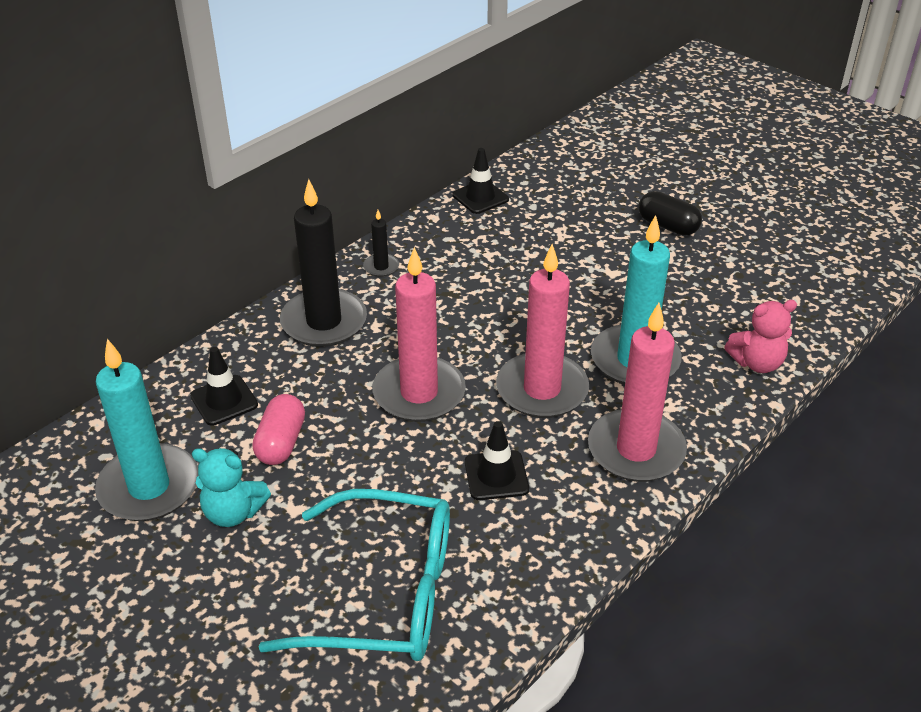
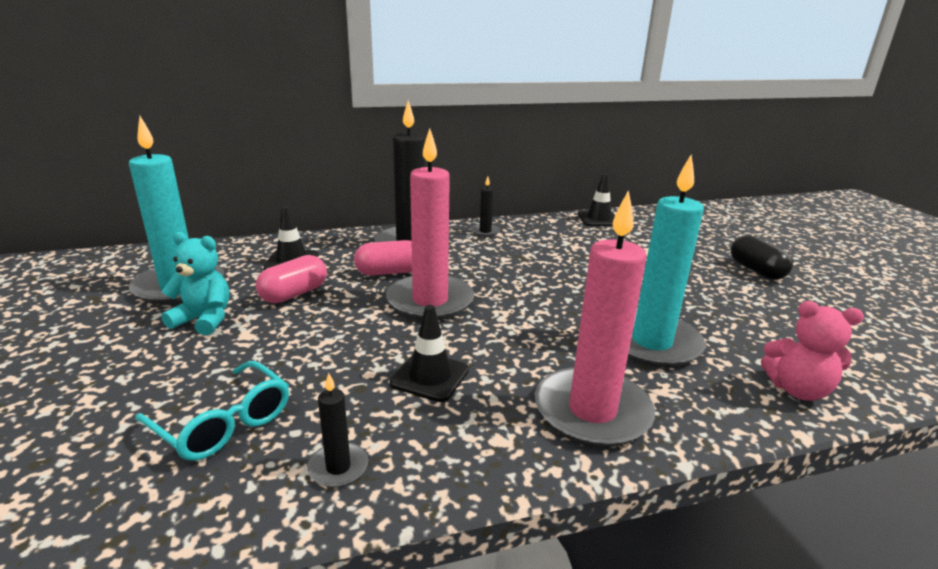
camera: 30 degrees right, 15 degrees down
(233, 512) = (204, 320): turquoise teddy bear -> turquoise teddy bear turned 150 degrees clockwise
(342, 372) = (389, 272): none -> pink capsule
(384, 593) = (223, 423): turquoise glasses -> turquoise glasses, size x0.58
(506, 581) = (338, 467): none -> black candle
(542, 389) = (538, 333): pink candle -> none

